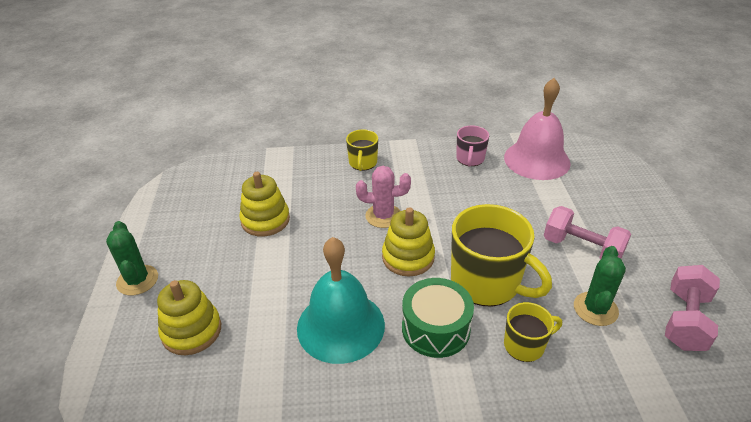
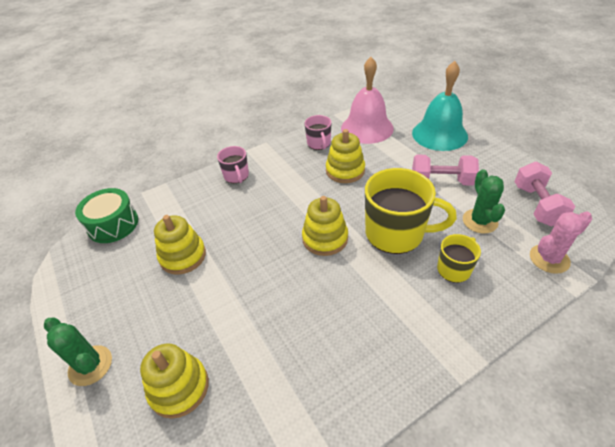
camera: 25 degrees left, 5 degrees up
(340, 326) = (310, 318): turquoise bell -> turquoise bell (439, 134)
(363, 163) = (236, 176): yellow mug -> pink mug
(383, 216) = (283, 213): pink cactus -> pink cactus (549, 259)
(435, 328) = (384, 286): green drum -> green drum (113, 224)
(478, 197) = (345, 171): none -> yellow stacking toy

